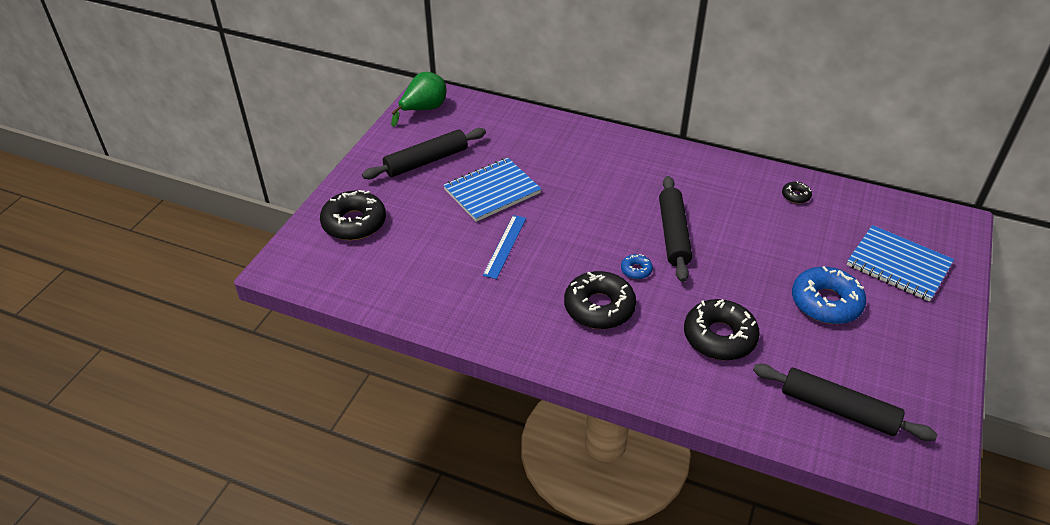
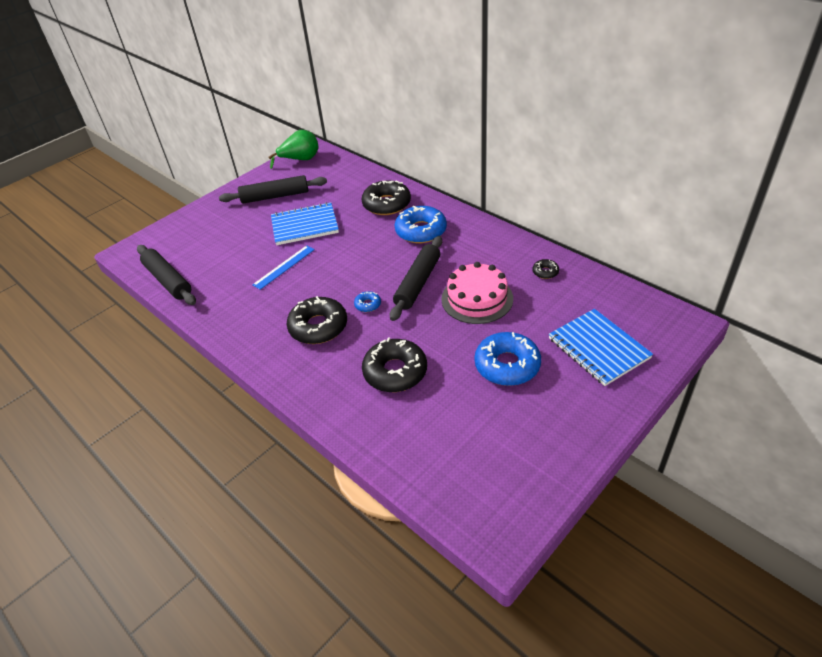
camera: 25 degrees right, 0 degrees up
(354, 223) = (195, 231): black donut -> black donut (386, 204)
(633, 174) = (421, 231): none -> blue donut
(747, 238) = (477, 298): none -> pink cake
(838, 409) = (452, 457): black rolling pin -> black rolling pin (168, 280)

